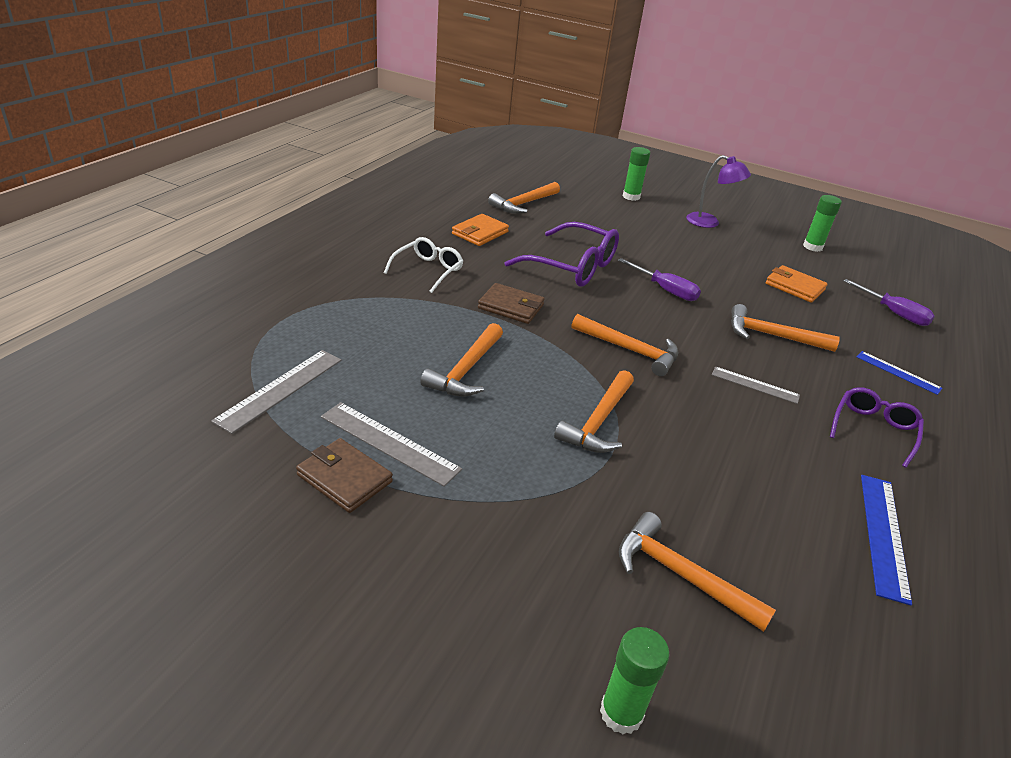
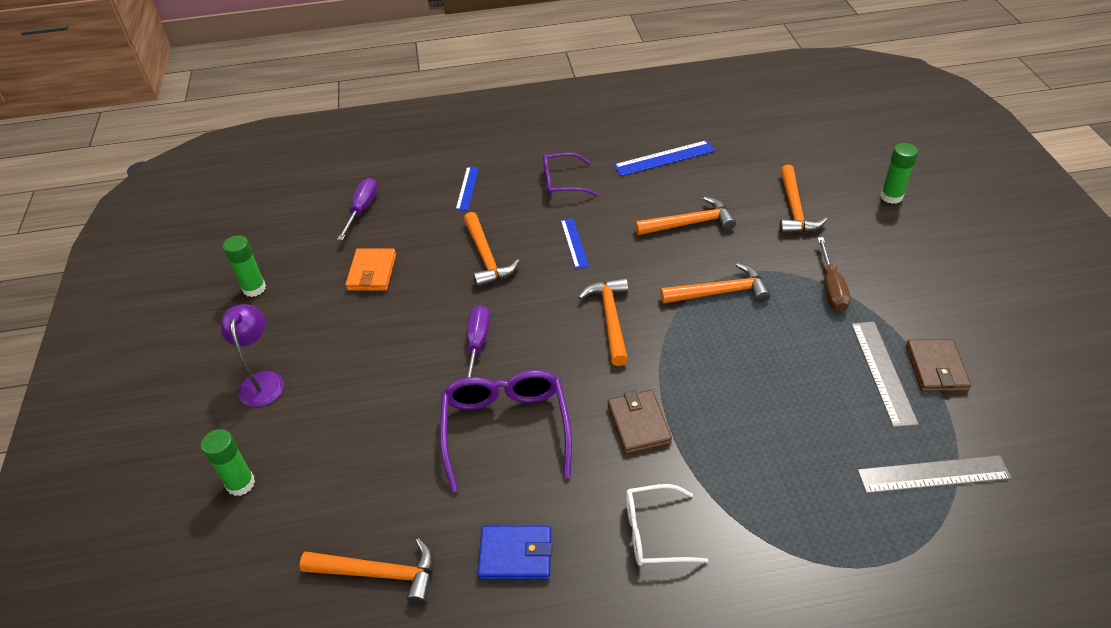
camera: 120 degrees left, 10 degrees up
(466, 370) = (761, 389): orange hammer -> orange hammer (689, 223)
(480, 233) = (515, 555): orange wallet -> blue wallet
(521, 496) = (831, 288): none -> brown screwdriver
(755, 385) = (574, 243): grey ruler -> blue ruler

